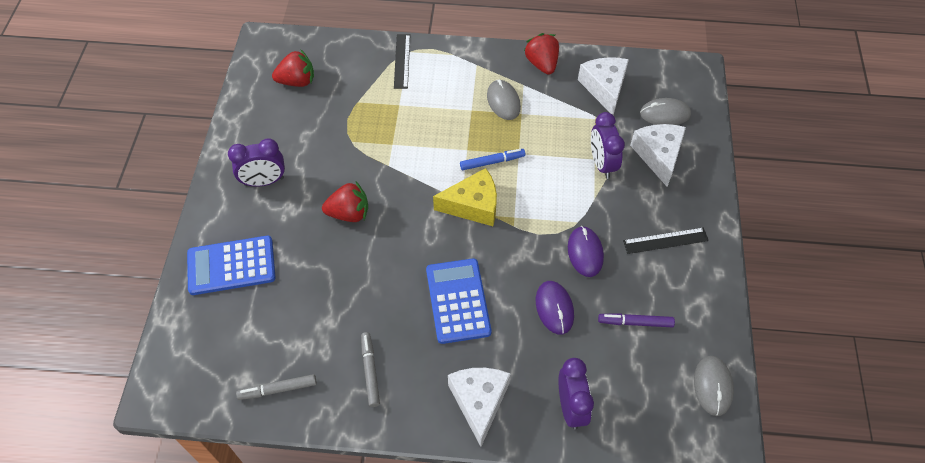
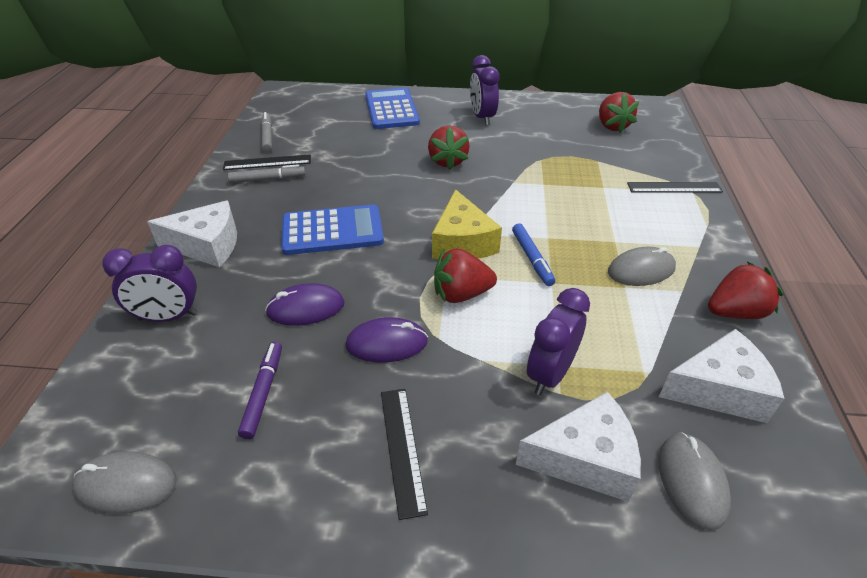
camera: 90 degrees right, 15 degrees down
(337, 378) = (267, 162): none -> black ruler
(533, 208) = (461, 294): none -> red strawberry
(602, 164) = (550, 374): purple clock -> purple clock turned 45 degrees counterclockwise

